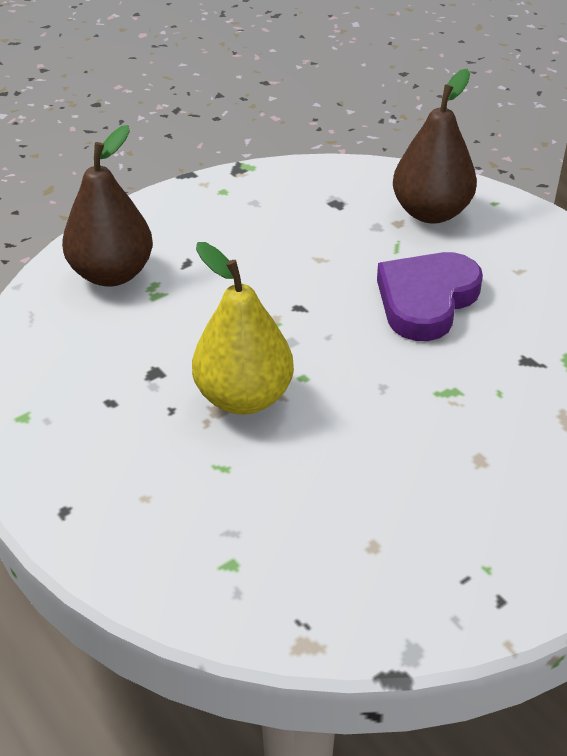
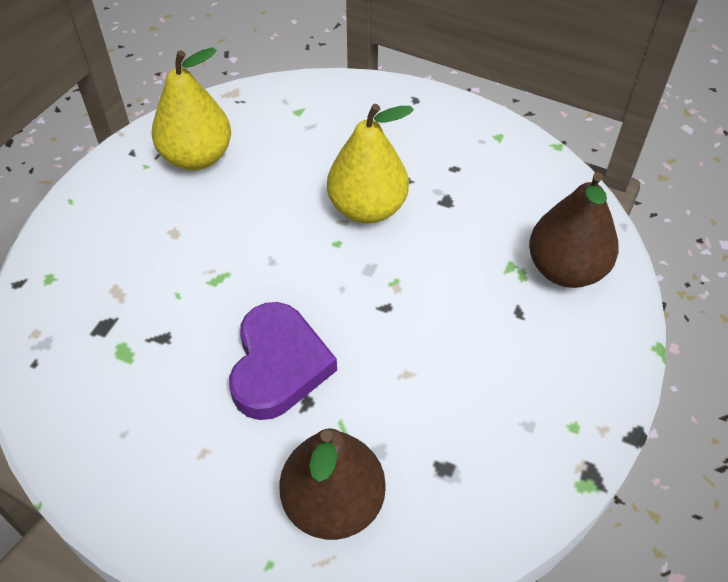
camera: 150 degrees right, 10 degrees up
(410, 549) = (197, 157): none -> yellow pear

